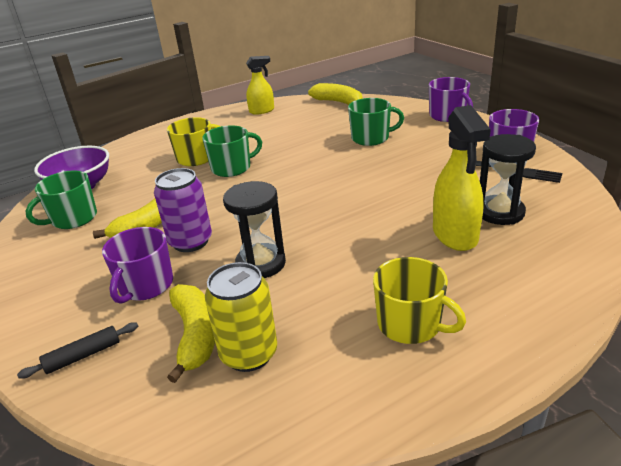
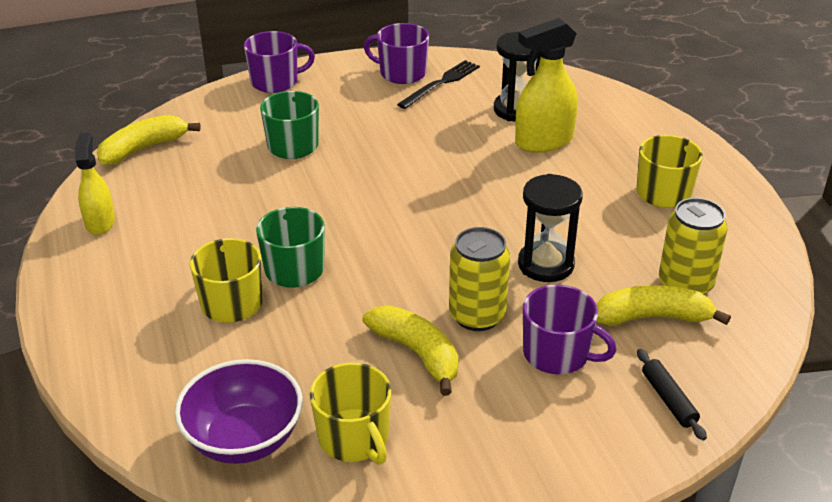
camera: 80 degrees left, 5 degrees up
(73, 219) = (354, 438): green mug -> yellow mug
(190, 242) = (477, 315): purple can -> yellow can
(455, 235) = (543, 141): yellow spray bottle -> yellow spray bottle turned 150 degrees clockwise

